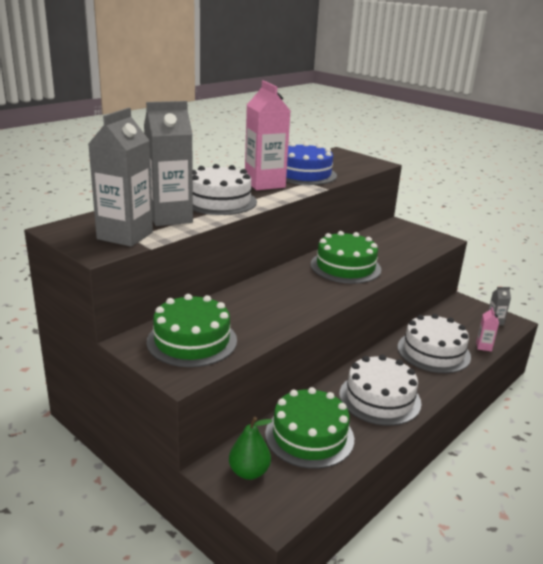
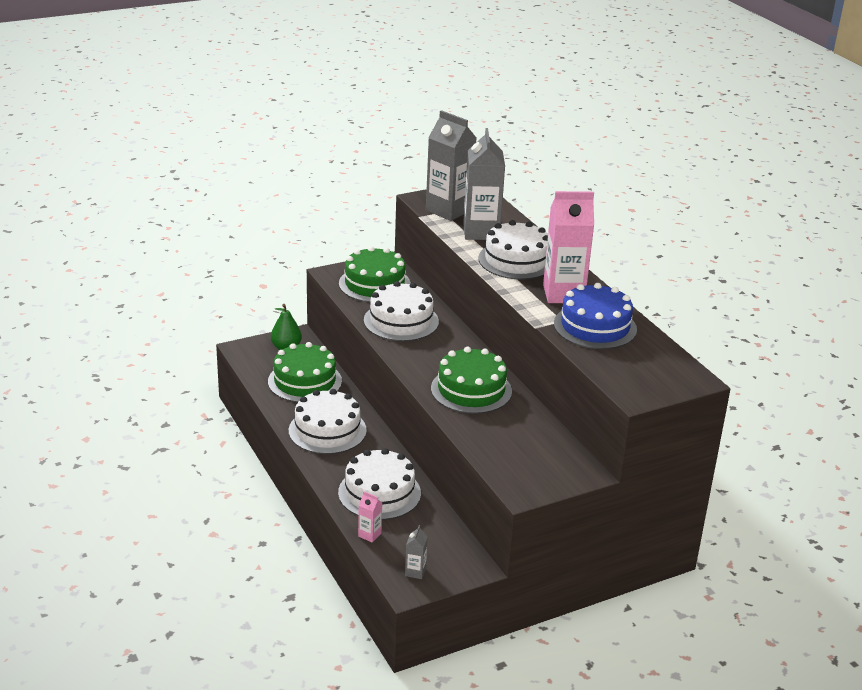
camera: 110 degrees right, 5 degrees up
(261, 312) = (401, 321): none -> white cake

